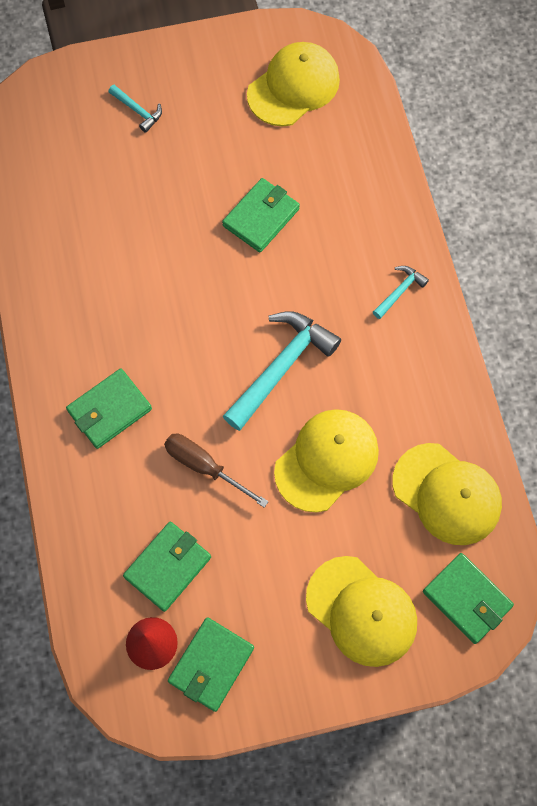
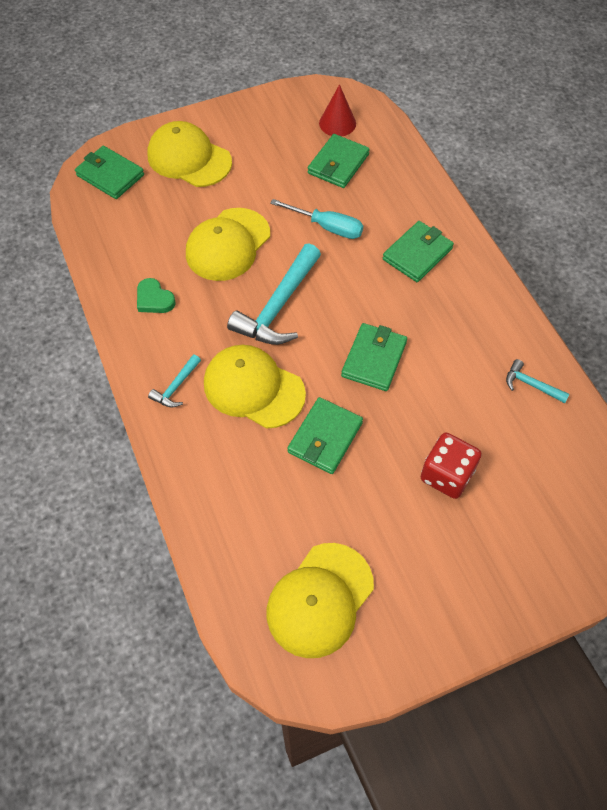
camera: 170 degrees right, 10 degrees down
(138, 111) = (490, 537): turquoise hammer -> turquoise hammer (531, 384)
(158, 166) = (446, 475): none -> red dice
(204, 466) = (327, 227): brown screwdriver -> turquoise screwdriver
(211, 664) = (292, 118): green wallet -> green wallet (374, 359)
(417, 399) = (154, 299): none -> green heart
(447, 494) = (127, 236): yellow cap -> yellow cap (253, 388)

